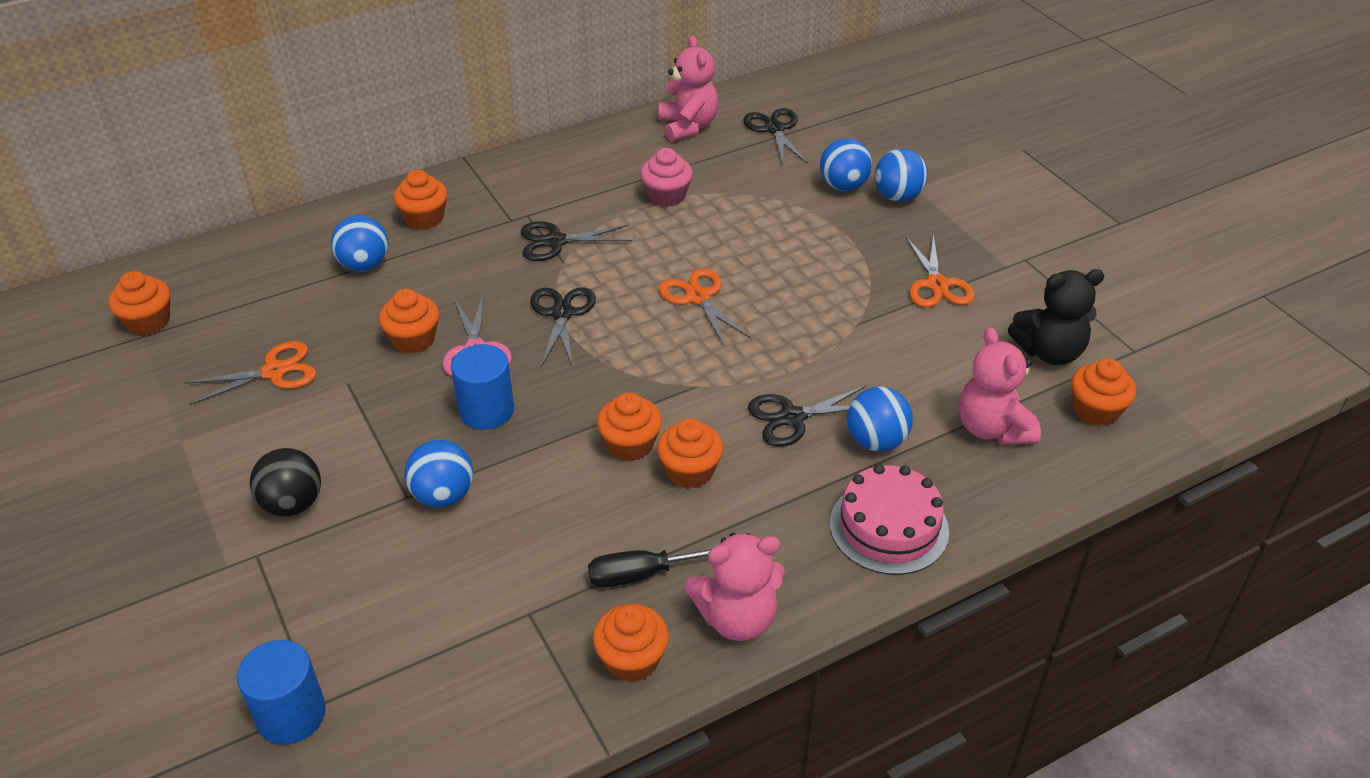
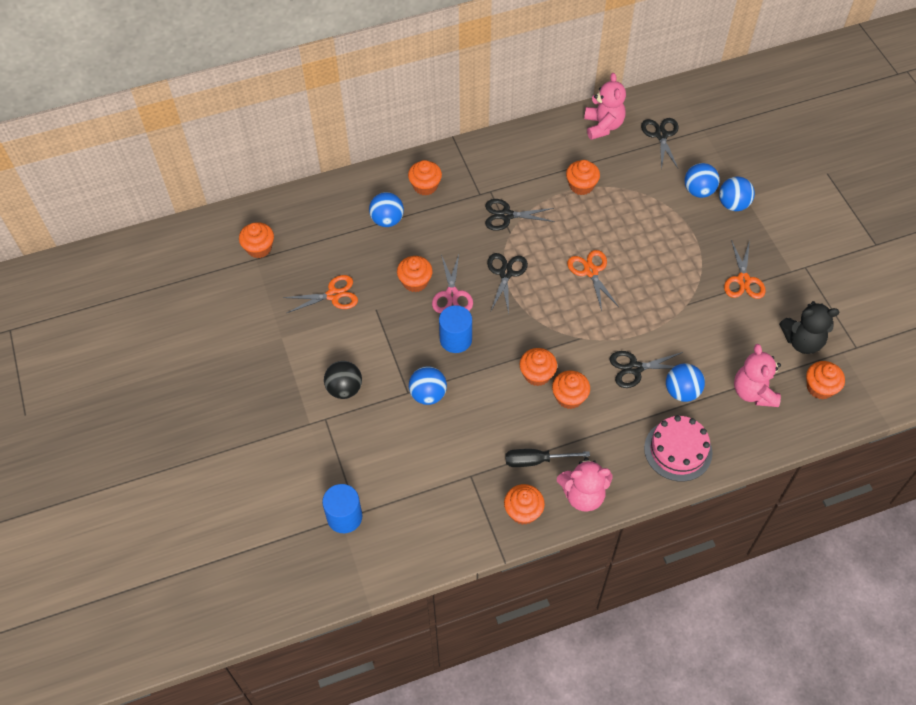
camera: 10 degrees right, 15 degrees up
(666, 196) = (581, 186): pink cupcake -> orange cupcake

